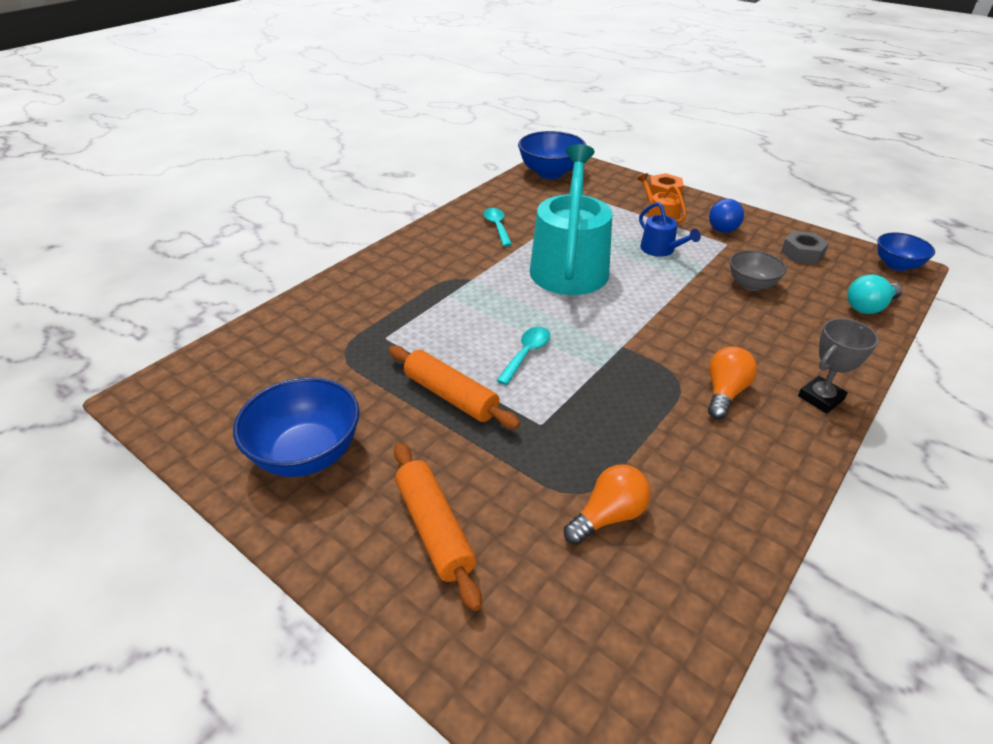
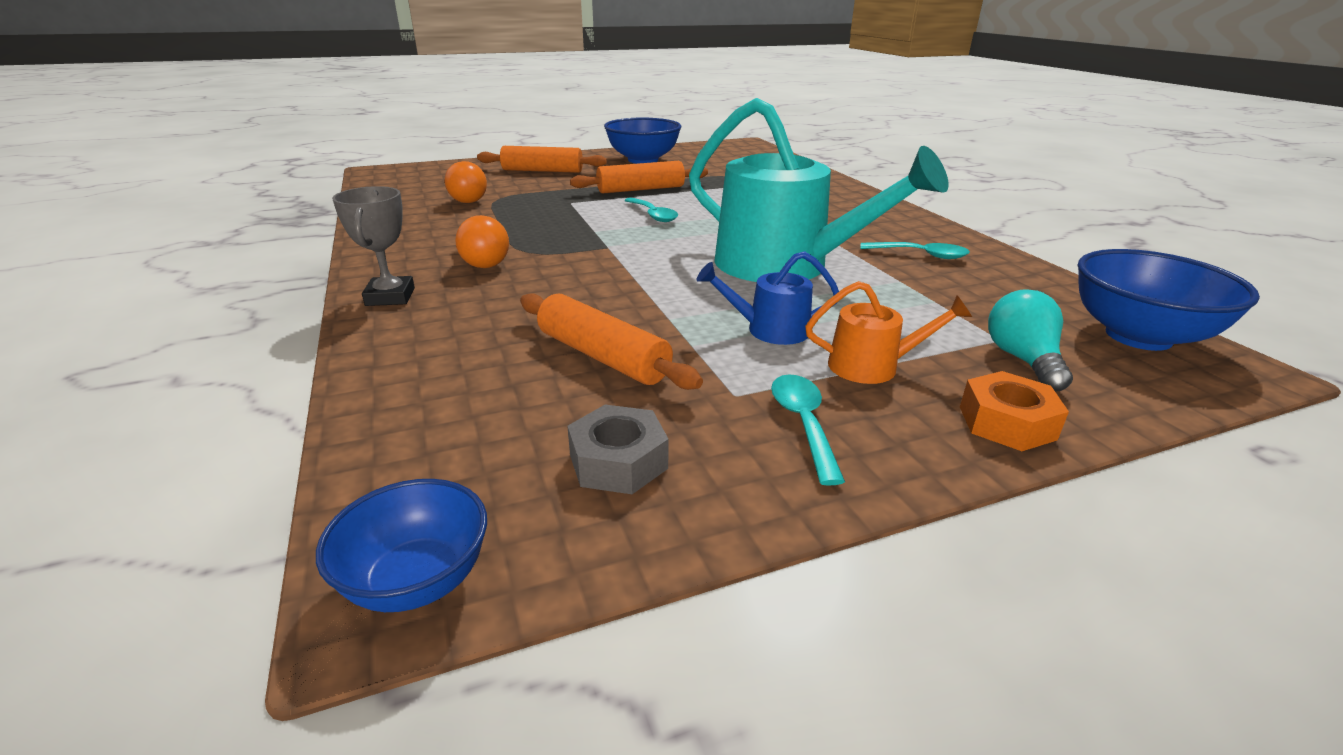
camera: 120 degrees right, 10 degrees down
(723, 226) = (803, 423): blue light bulb -> turquoise spoon
(751, 285) = (602, 356): grey bowl -> orange rolling pin
(869, 307) = (409, 427): turquoise light bulb -> turquoise light bulb (1023, 360)

